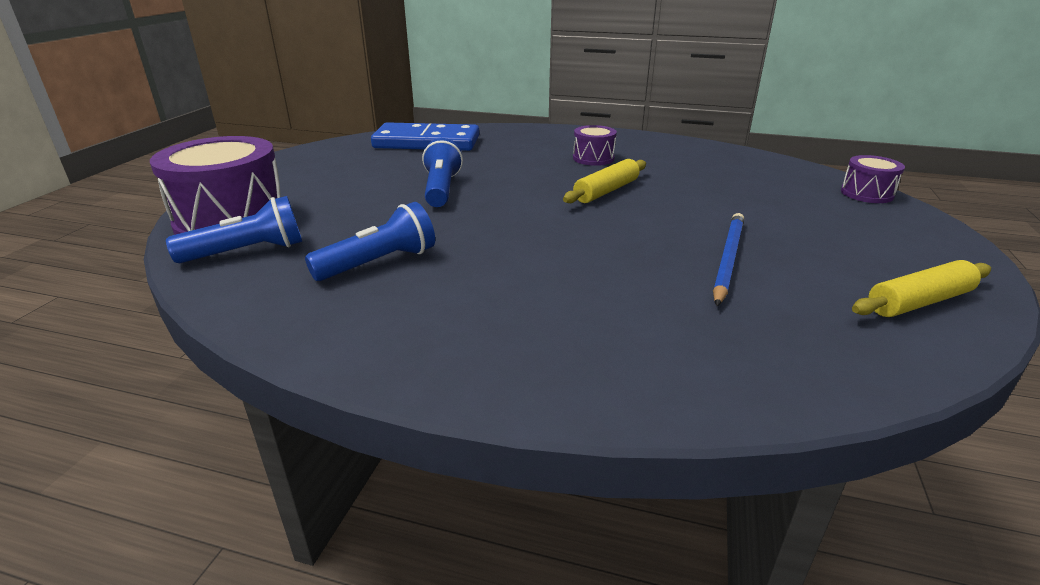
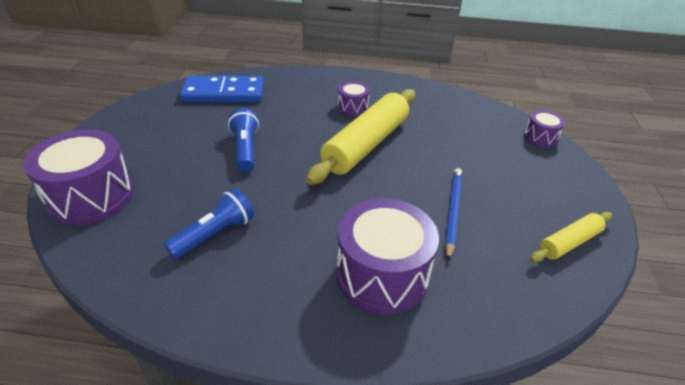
camera: 10 degrees left, 10 degrees up
(247, 252) = (113, 230): blue flashlight -> none
(606, 191) = (366, 144): yellow rolling pin -> yellow rolling pin, size x1.95
(611, 317) = (382, 274): none -> purple drum

